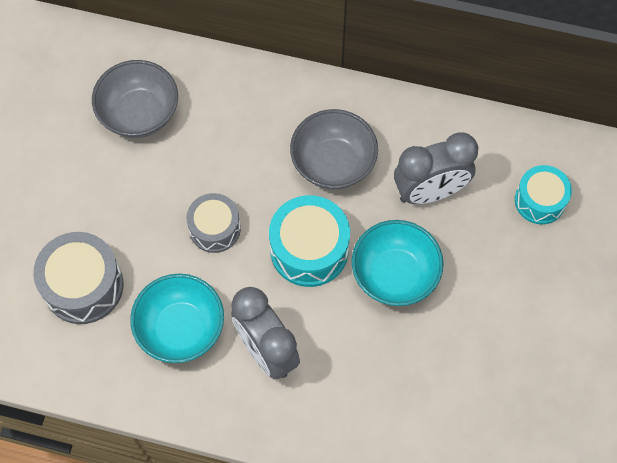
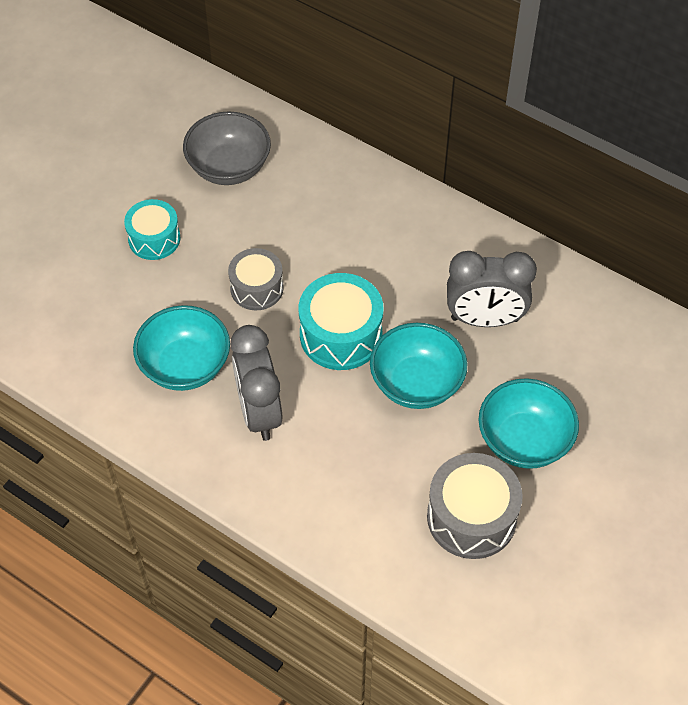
camera: 20 degrees right, 10 degrees down
(83, 286) = (110, 300): grey drum -> grey drum (471, 517)
(333, 163) = (398, 265): grey bowl -> none
(507, 297) = (524, 441): none -> turquoise bowl
(539, 201) = (595, 361): turquoise drum -> turquoise drum (154, 239)

